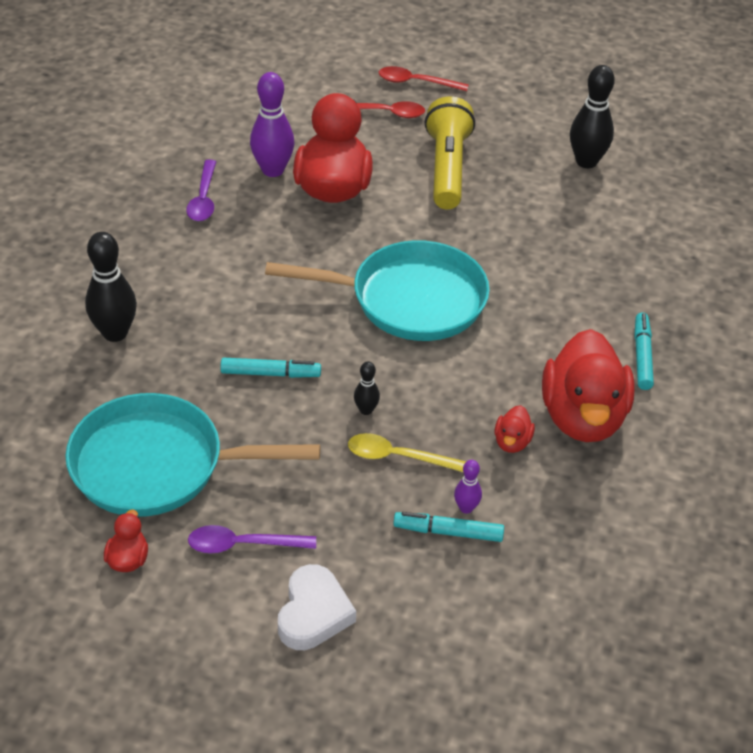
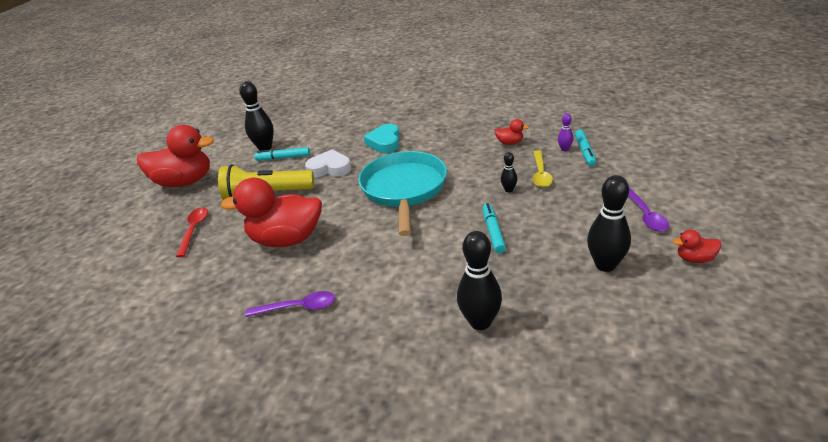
camera: 90 degrees left, 10 degrees down
(157, 465) = (605, 265): turquoise pan -> black bowling pin
(273, 170) = (261, 274): purple bowling pin -> none
(313, 613) = (672, 182): white heart -> white heart (330, 168)
(416, 82) = (158, 221): red spoon -> none
(562, 291) = (385, 142): none -> turquoise heart
(583, 417) = (482, 127): red duck -> red duck (185, 182)
(642, 356) = (431, 117): turquoise marker -> turquoise marker (283, 158)

